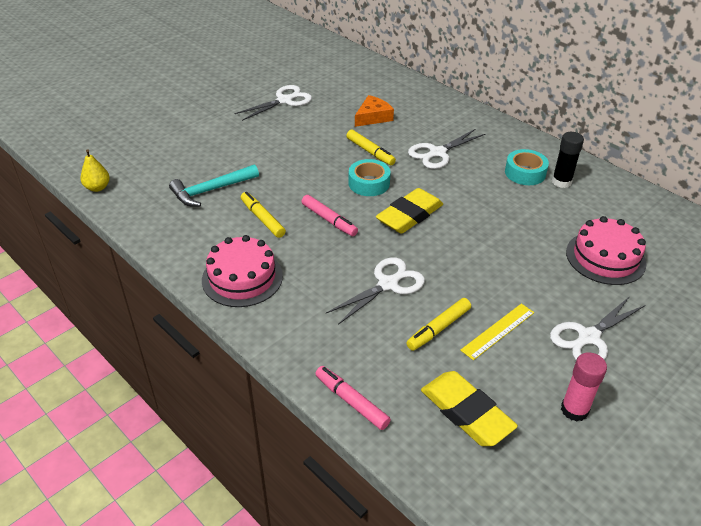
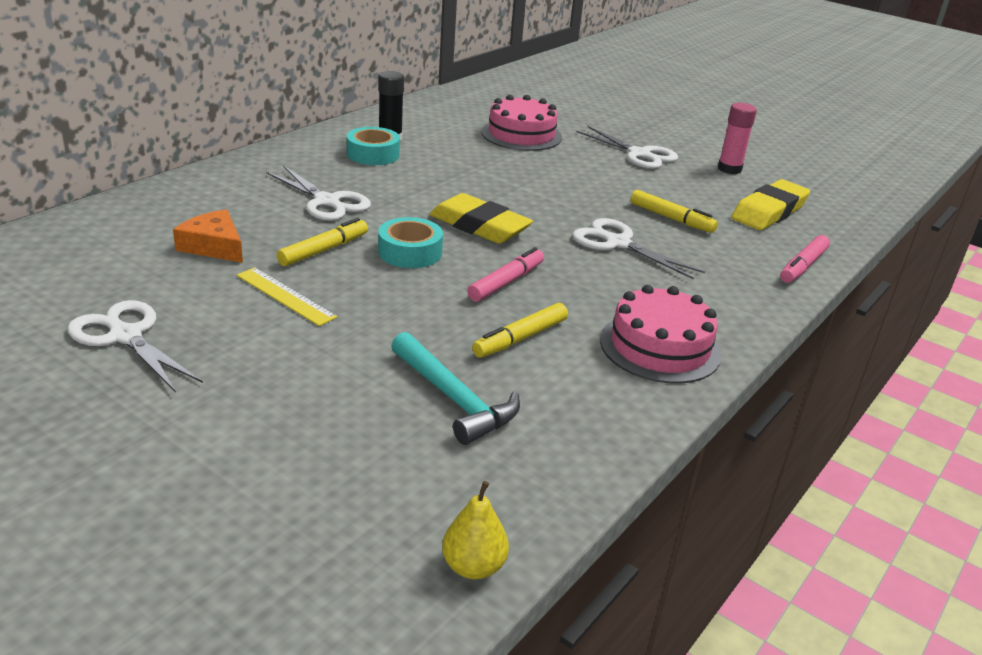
camera: 100 degrees left, 10 degrees down
(498, 331) = (656, 191): yellow ruler -> yellow ruler (285, 296)

